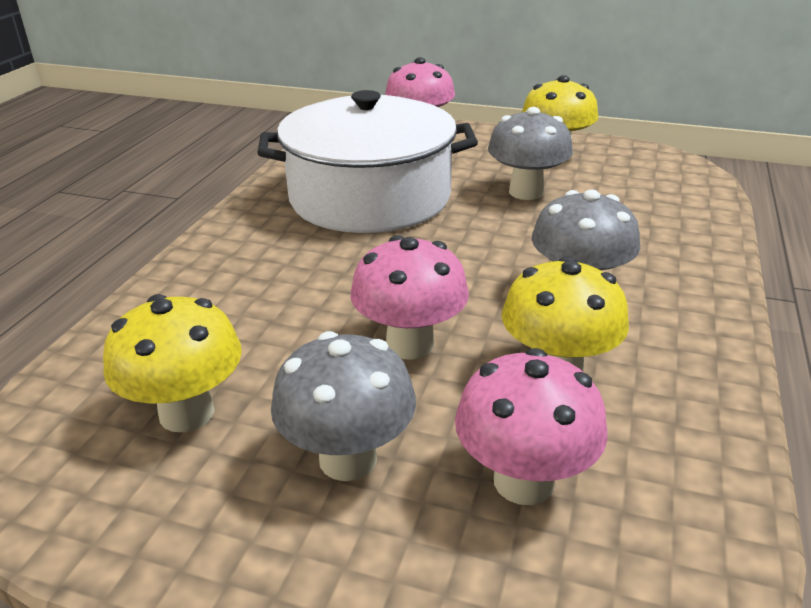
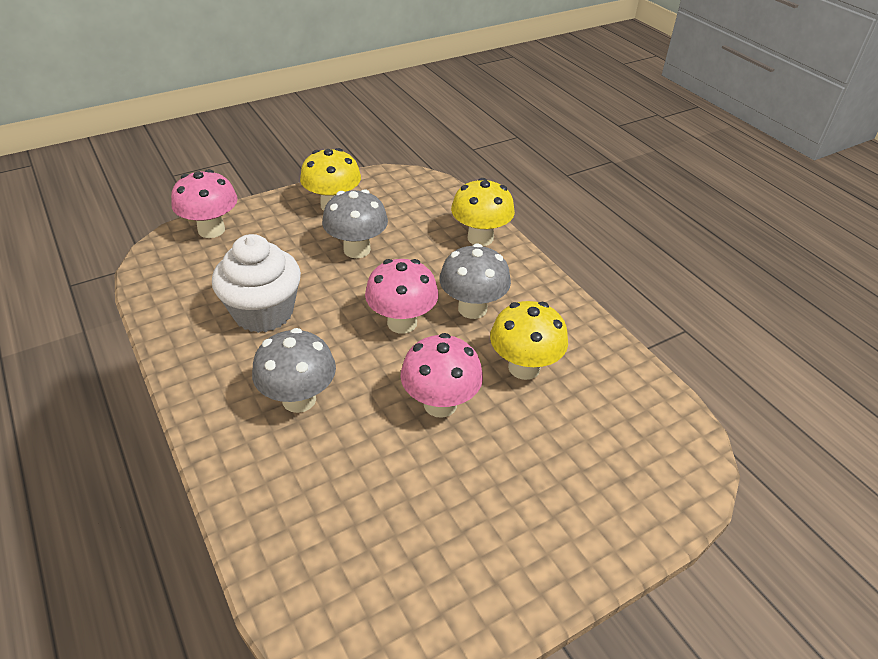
camera: 50 degrees left, 10 degrees up
(187, 413) = (390, 540): yellow mushroom -> yellow mushroom (480, 238)
(348, 459) = (503, 491): grey mushroom -> grey mushroom (299, 399)
(370, 197) = (263, 312): white pot -> white cupcake
(523, 481) = (581, 437): pink mushroom -> pink mushroom (402, 323)

